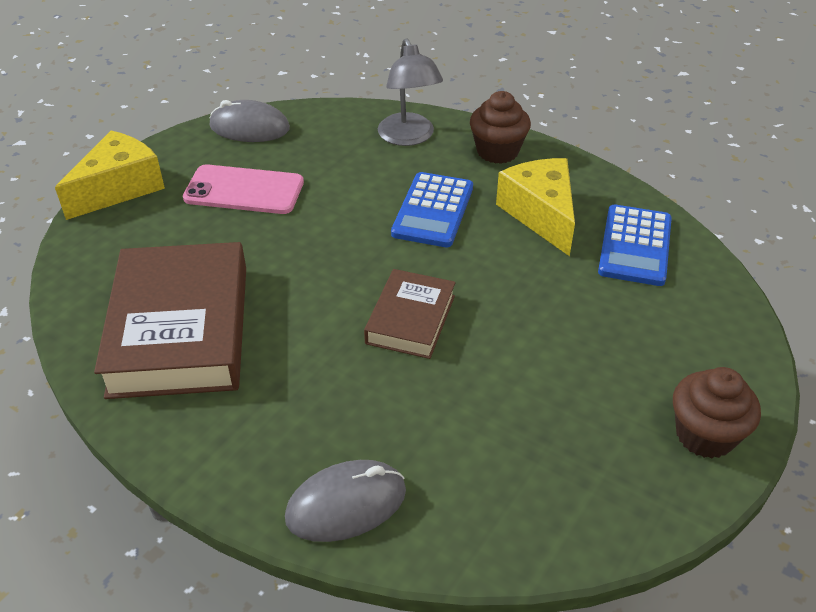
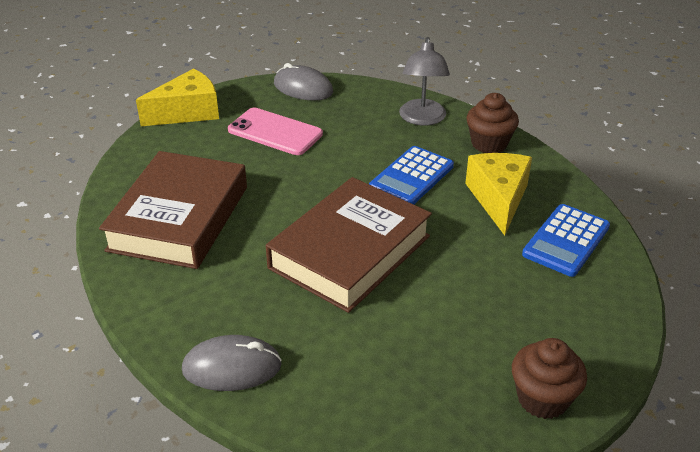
camera: 20 degrees right, 5 degrees down
(410, 319) = (350, 252): brown book -> brown book, size x1.85

